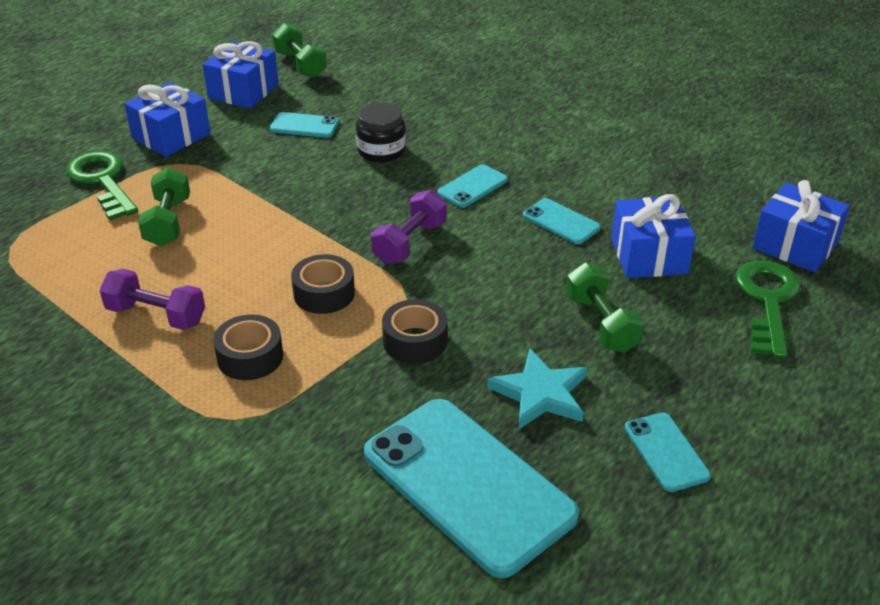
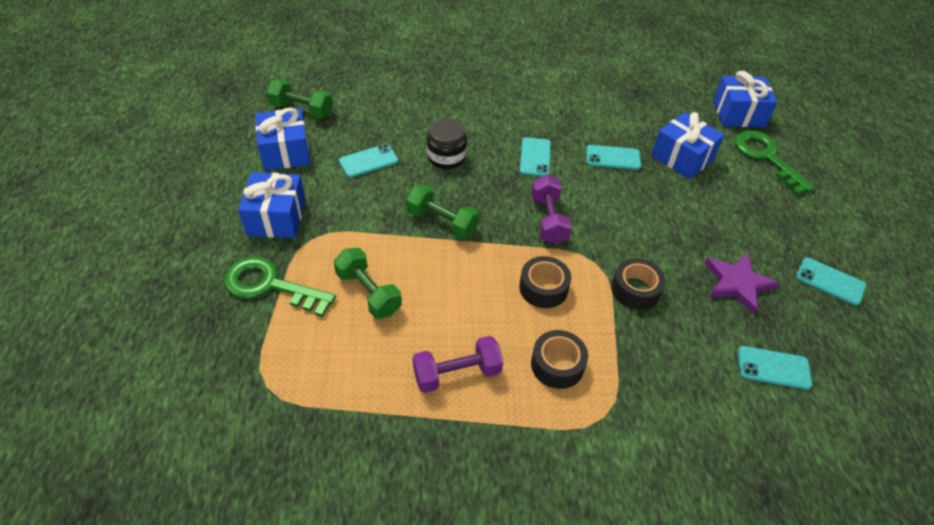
camera: 40 degrees left, 10 degrees up
(468, 484) = (773, 368): turquoise phone -> turquoise phone, size x0.46
(540, 394) = (737, 283): turquoise star -> purple star
(601, 323) = (711, 217): green dumbbell -> green dumbbell (442, 222)

